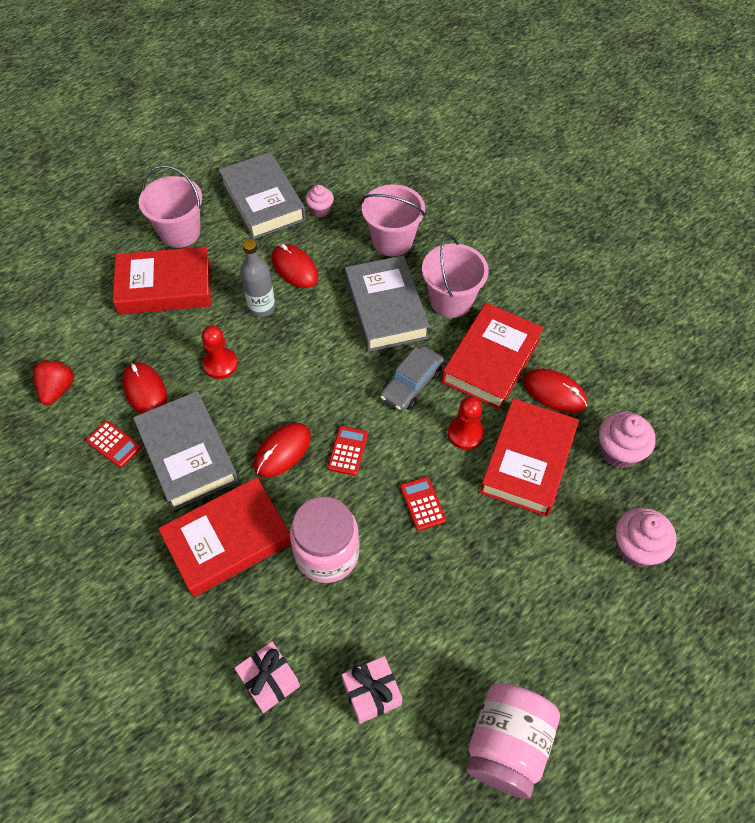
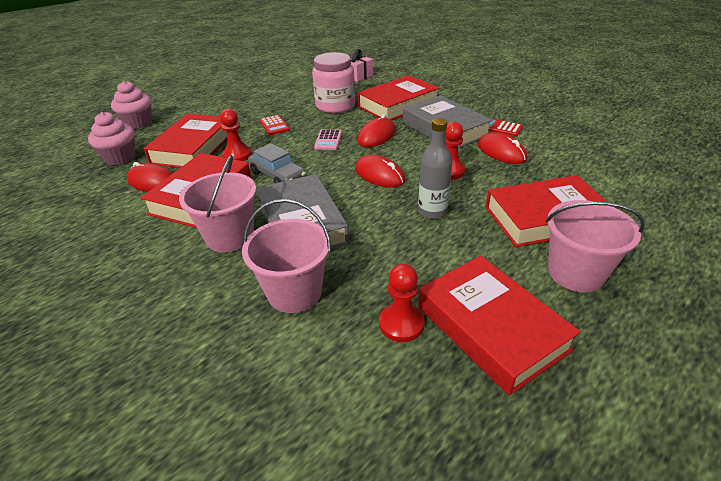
camera: 175 degrees right, 20 degrees down
(58, 389) = (572, 146): red strawberry -> none
(263, 201) = (491, 327): grey book -> red book
(295, 268) = (411, 249): red mouse -> red mouse (379, 175)
(320, 210) = (401, 324): pink cupcake -> red pawn
(348, 451) = (328, 140): red calculator -> pink calculator
(371, 693) = (305, 77): pink gift -> none
(411, 384) = (278, 175): grey car -> grey car turned 105 degrees clockwise
(507, 745) = (241, 74): pink jar -> none

